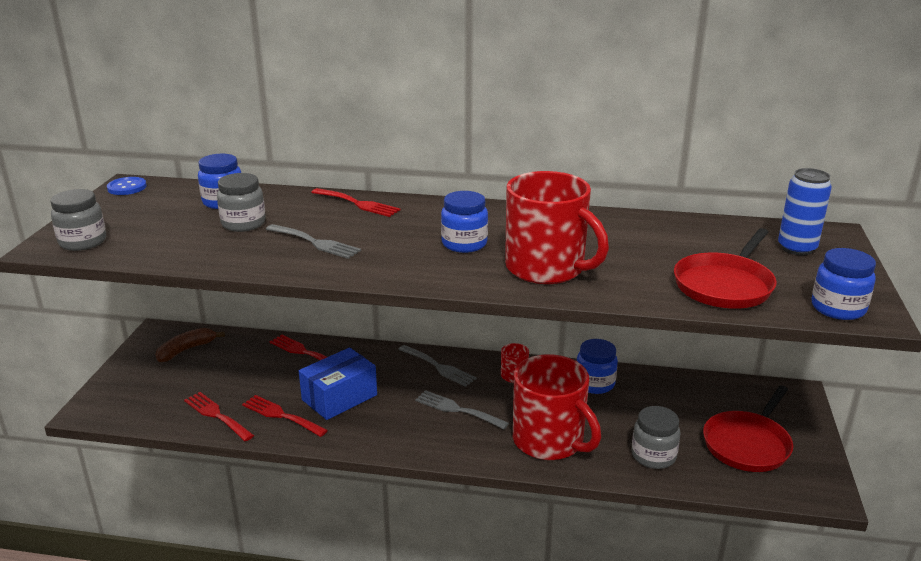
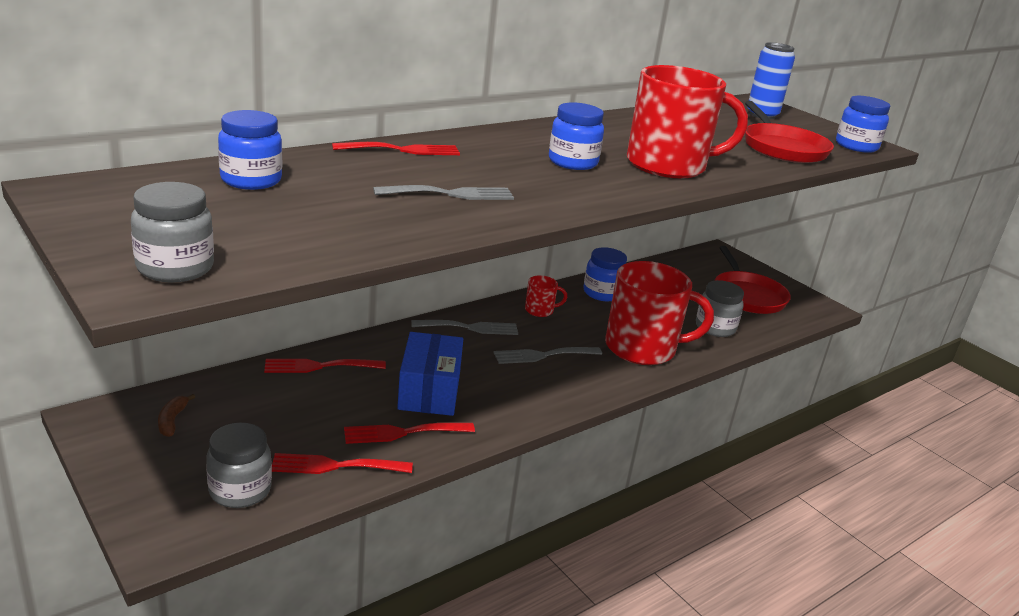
camera: 50 degrees left, 0 degrees up
(127, 187) = (69, 193): blue button -> none
(186, 350) = (172, 421): brown banana -> brown banana, size x0.63
(243, 224) = (332, 196): grey jar -> grey jar (240, 490)

